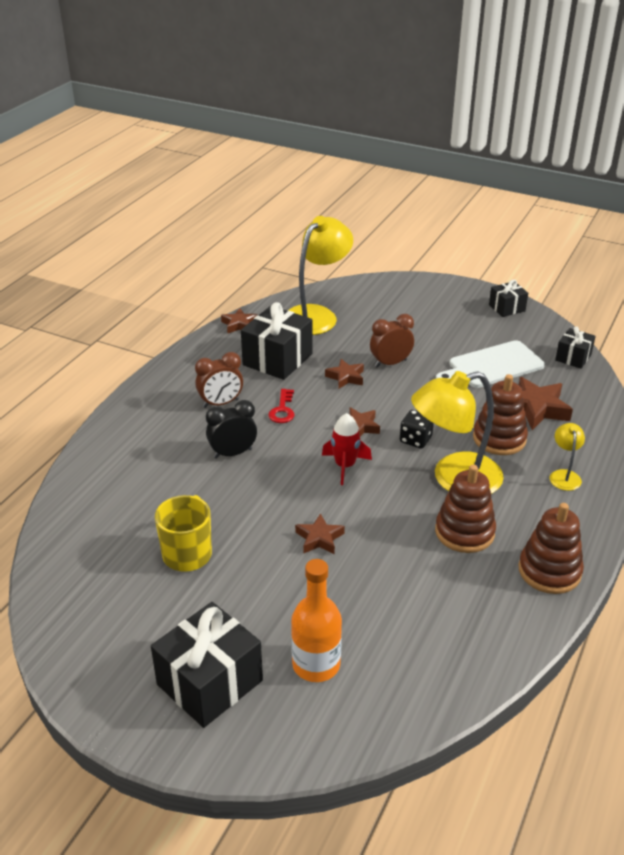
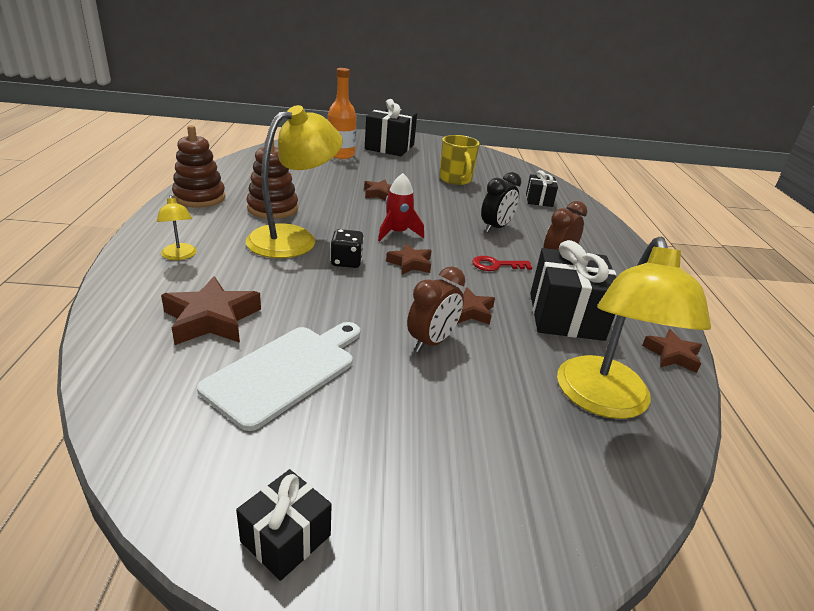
camera: 150 degrees right, 5 degrees down
(282, 410) = (496, 265): red key -> red key turned 75 degrees counterclockwise
(499, 438) = (255, 277): brown stacking toy -> none
(573, 357) = (139, 425): black gift -> black gift (539, 200)

